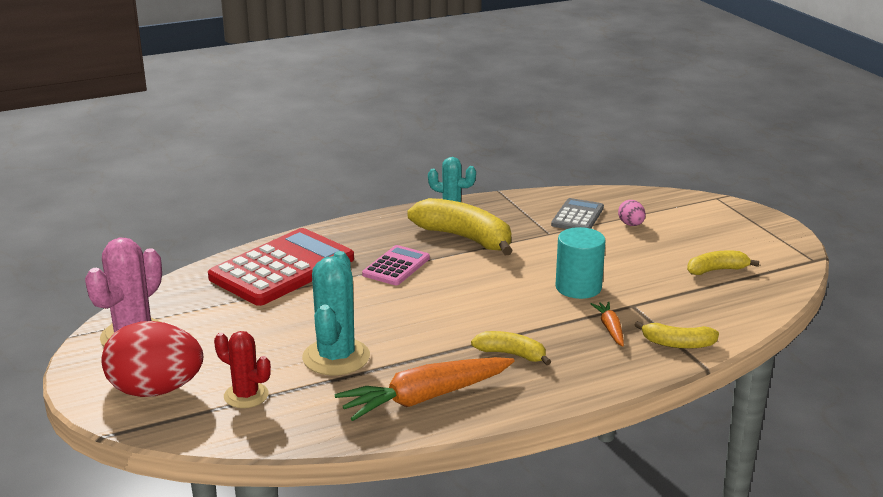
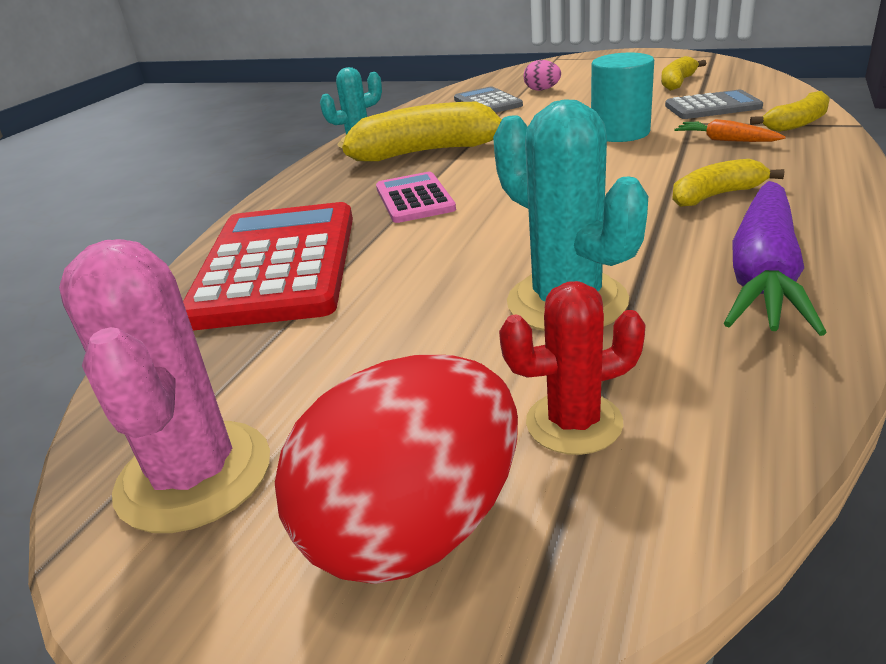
camera: 40 degrees left, 5 degrees up
(425, 398) = (764, 273): orange carrot -> purple carrot
(675, 302) = (712, 107): none -> grey calculator

